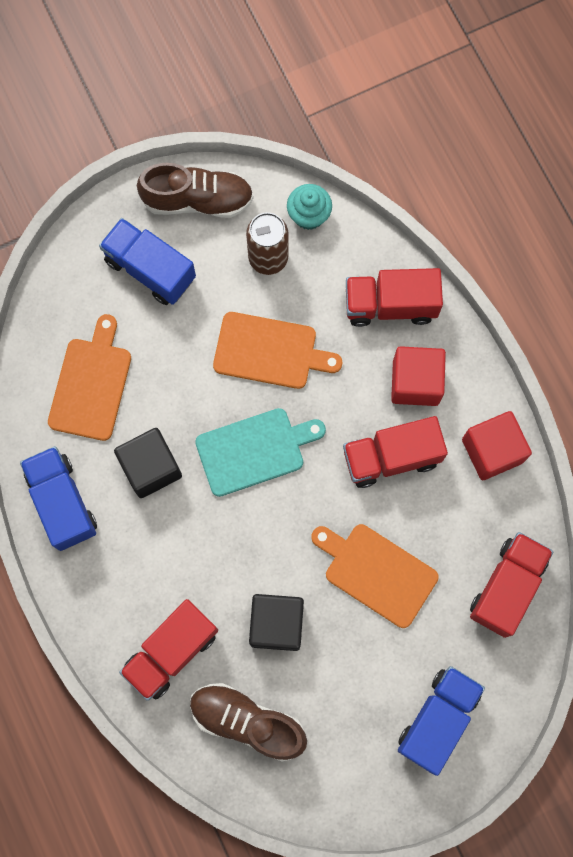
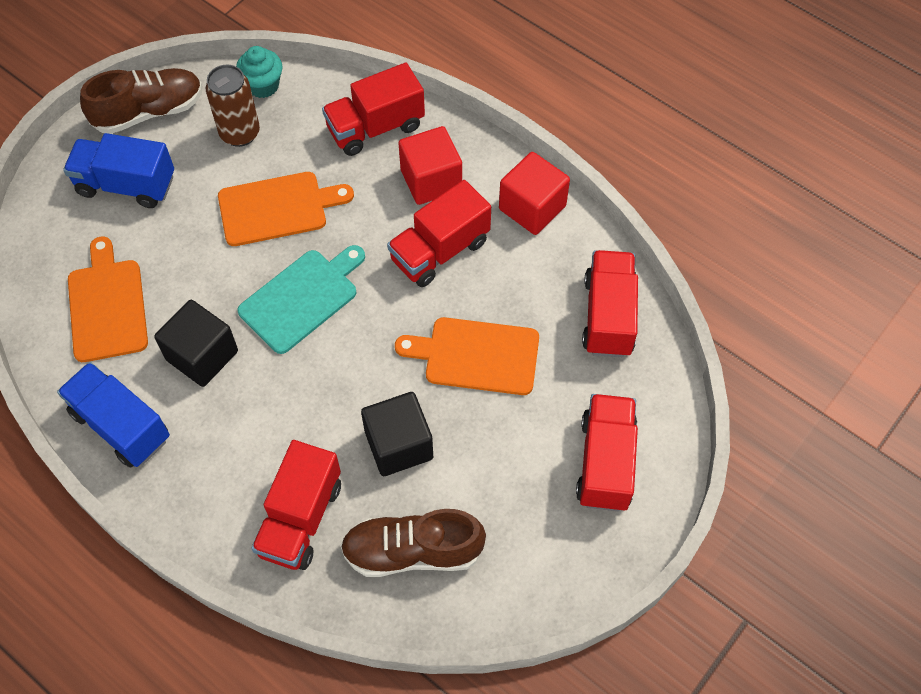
camera: 25 degrees left, 15 degrees down
(438, 719) = (605, 462): blue truck -> red truck

